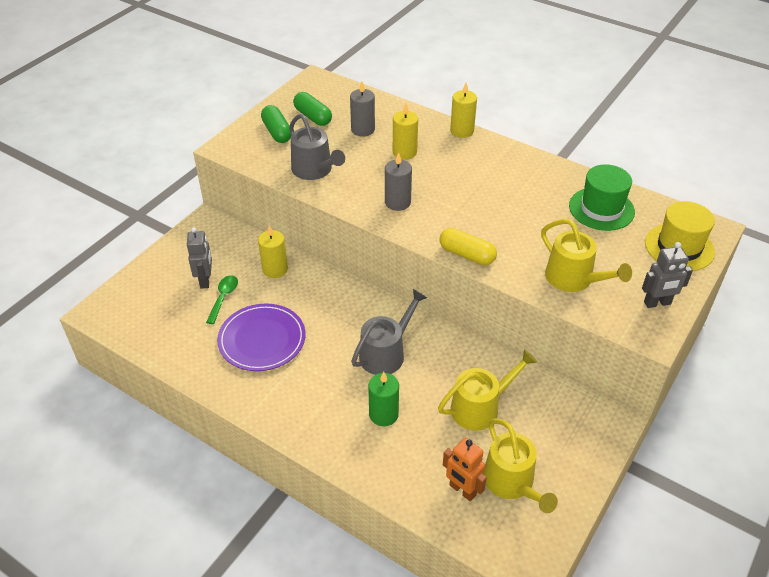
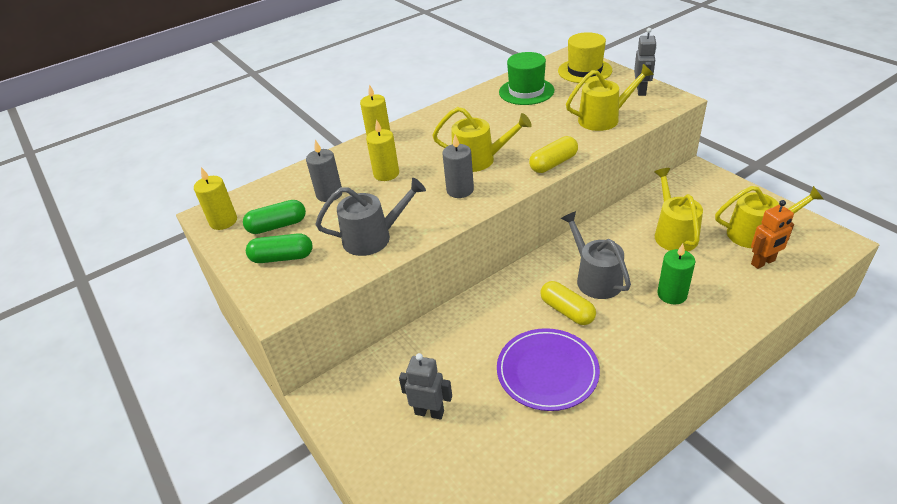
camera: 65 degrees left, 5 degrees down
(223, 297) = (467, 398): green spoon -> none
(275, 269) = (442, 343): yellow candle -> yellow candle (223, 221)
(336, 340) = (567, 311): none -> yellow capsule
(451, 203) = (479, 160): none -> yellow watering can

